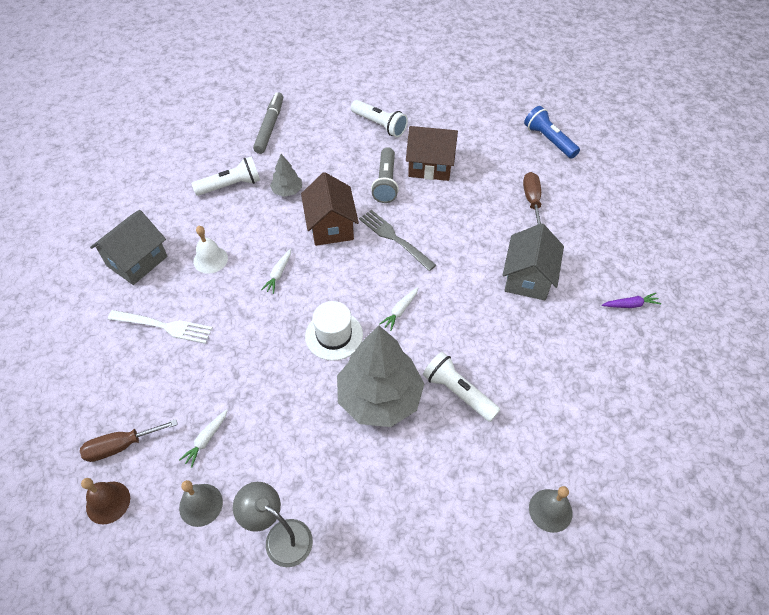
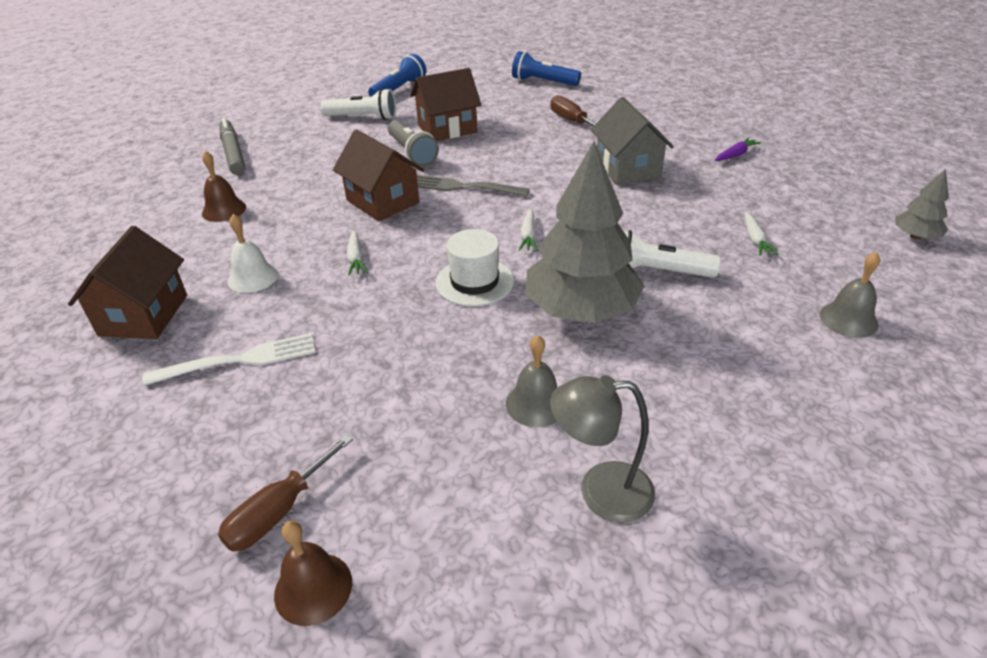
camera: 30 degrees left, 15 degrees down
(137, 261) = (143, 315): grey house -> brown house
(201, 504) = (461, 515): grey bell -> grey bell (536, 404)
(206, 439) = (404, 443): white carrot -> white carrot (755, 240)
(230, 185) = (224, 210): white flashlight -> brown bell
(287, 191) = (302, 192): grey tree -> grey tree (915, 236)
(429, 101) = (399, 89): none -> blue flashlight

